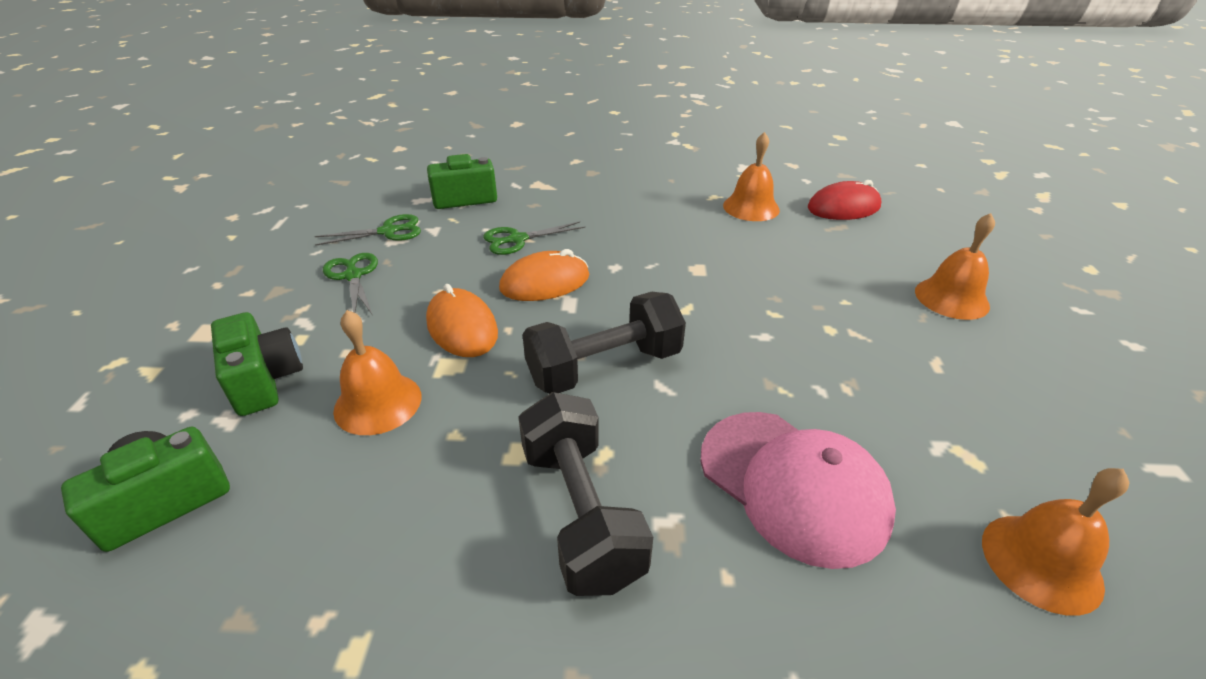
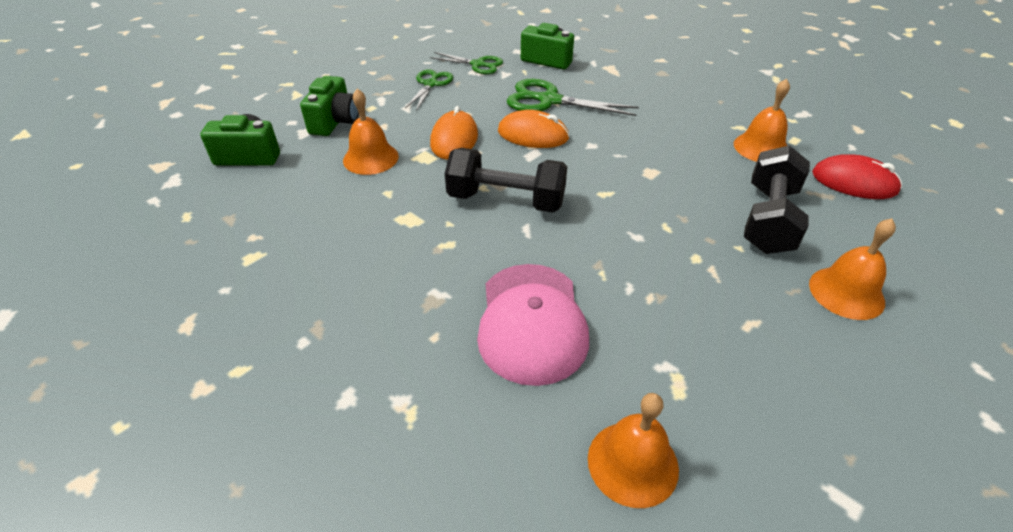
camera: 40 degrees right, 5 degrees up
(517, 239) = (549, 100): green scissors -> green scissors, size x1.57
(581, 513) = (402, 263): black dumbbell -> black dumbbell (768, 219)

